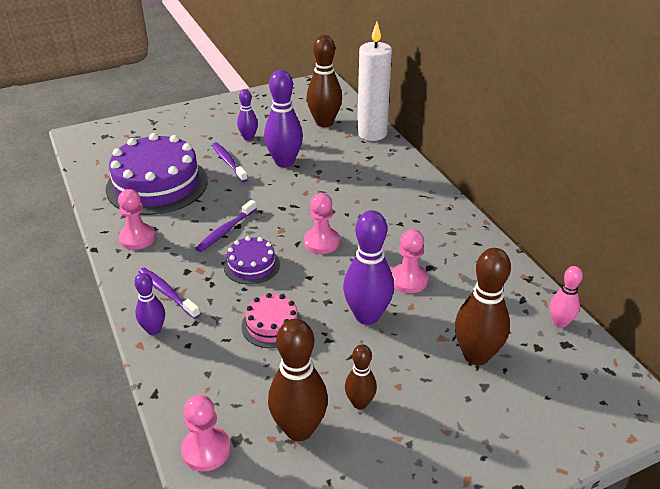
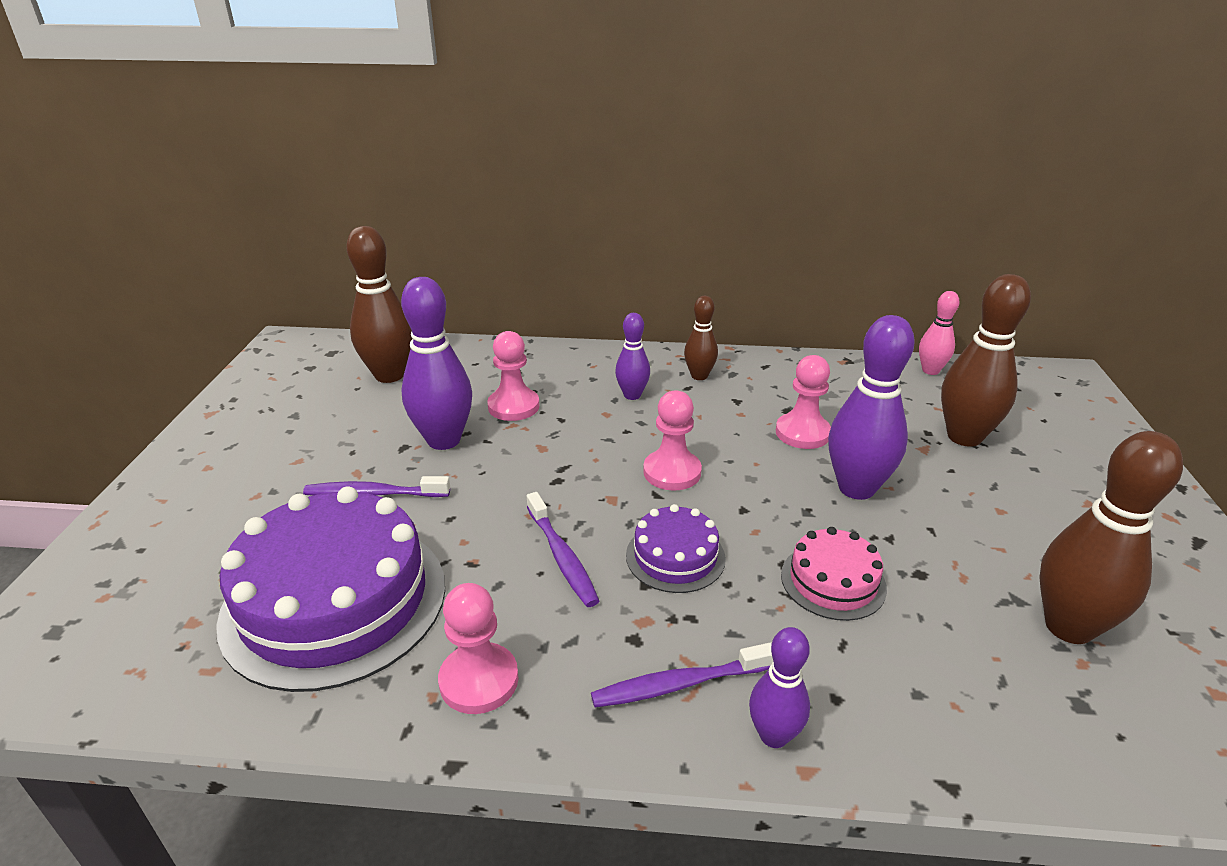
camera: 60 degrees left, 5 degrees down
(206, 450) = (1102, 751): pink pawn -> pink pawn (513, 406)
(248, 138) = (332, 452): purple bowling pin -> purple bowling pin (632, 395)
(360, 403) = (1026, 552): brown bowling pin -> brown bowling pin (699, 376)
(372, 133) = (467, 351): white candle -> none

